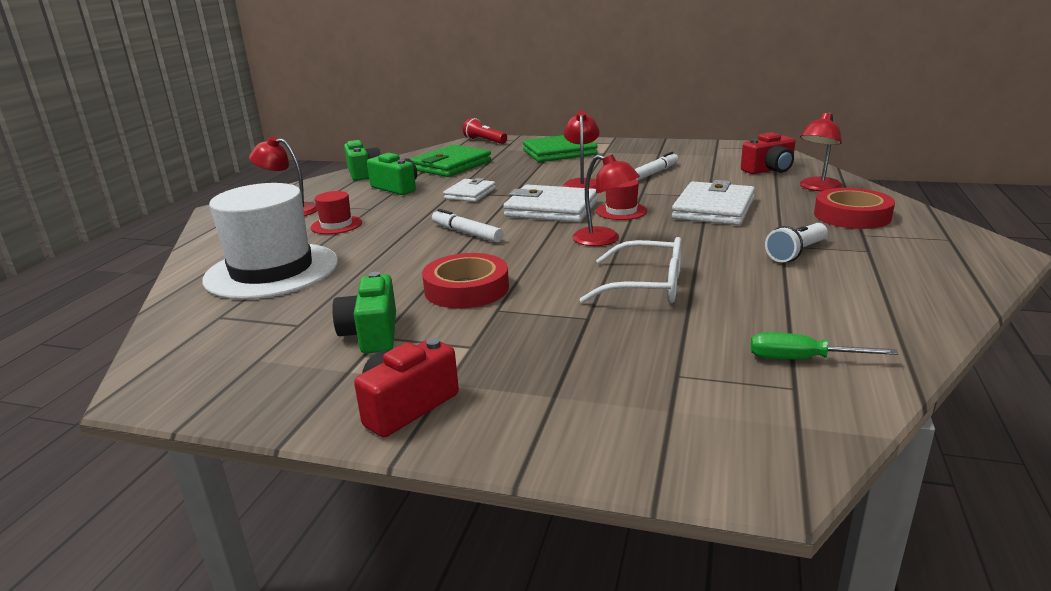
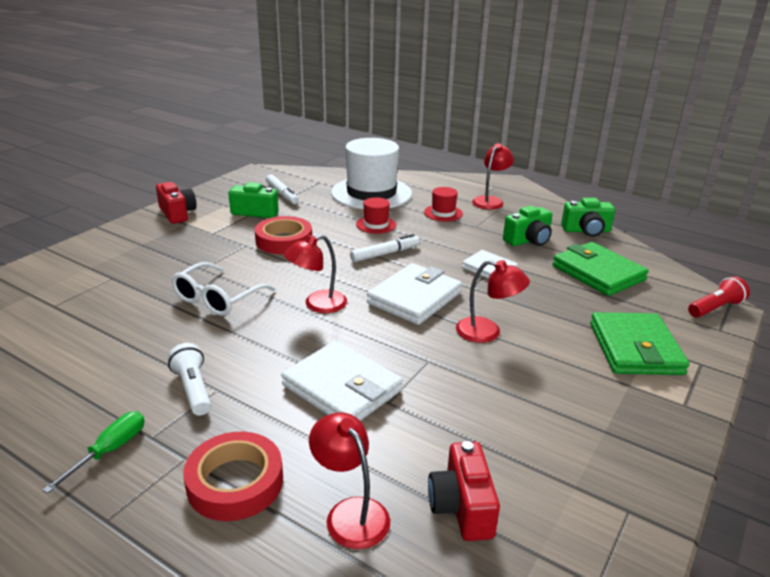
camera: 105 degrees right, 5 degrees up
(621, 211) = (380, 331): red hat -> red hat (376, 225)
(653, 173) = (501, 392): white marker -> white marker (282, 194)
(802, 359) = (69, 319): green screwdriver -> green screwdriver (110, 451)

